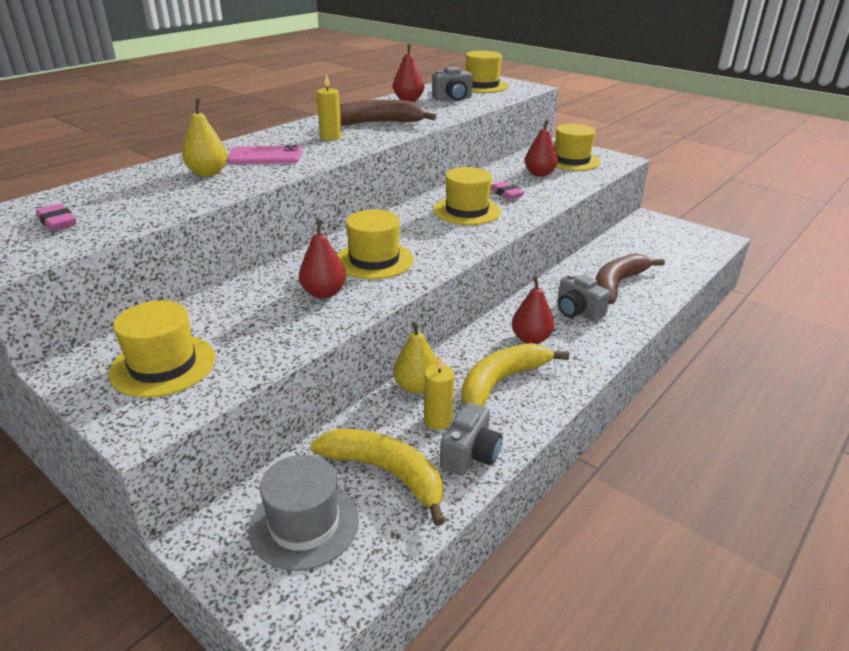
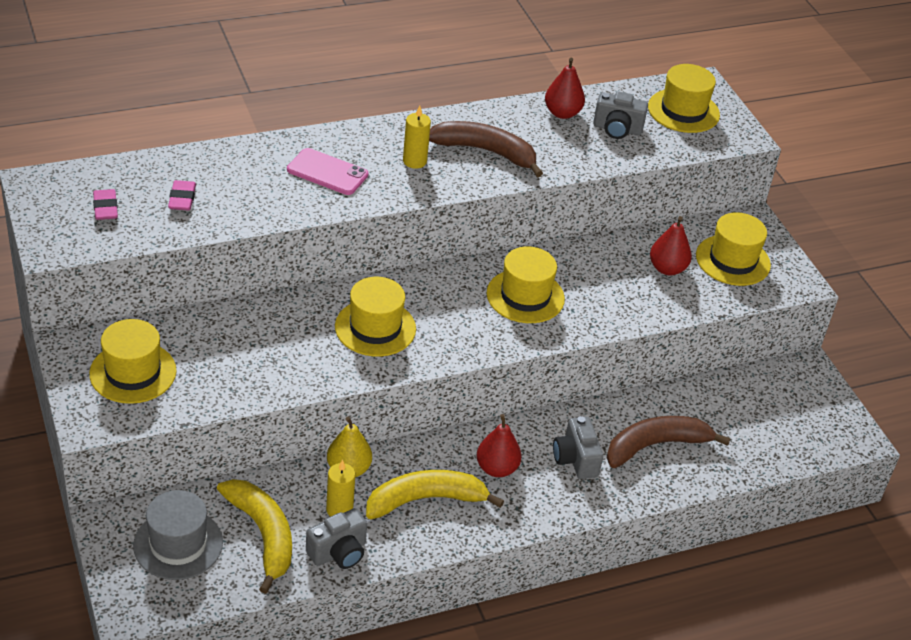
camera: 25 degrees right, 10 degrees up
(208, 173) = (259, 181): yellow pear -> none
(324, 293) = (301, 350): red pear -> none
(506, 194) = (594, 287): pink eraser -> pink eraser (182, 199)

